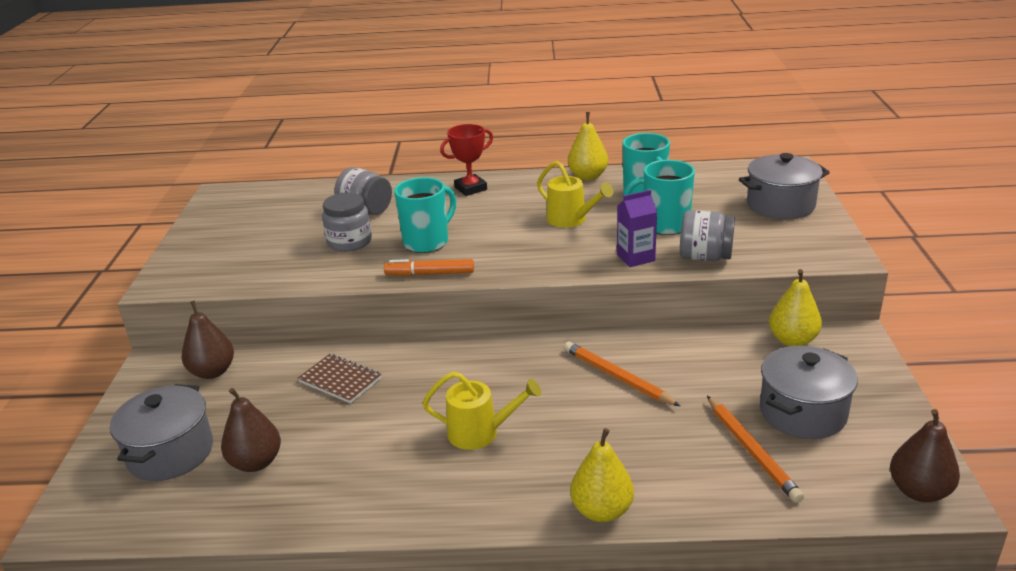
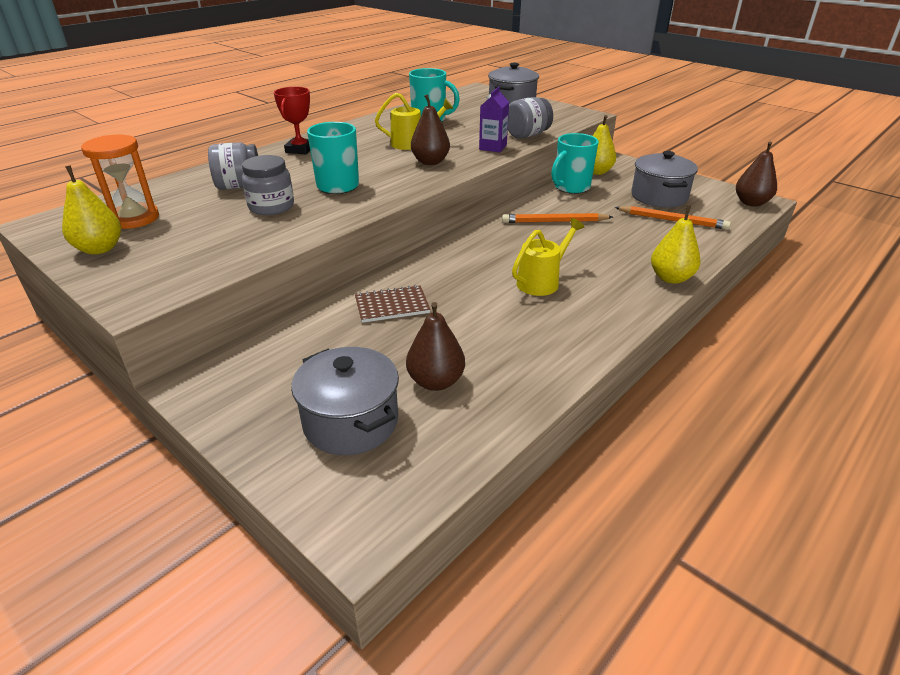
camera: 50 degrees left, 5 degrees up
(212, 372) = (268, 357): brown pear -> brown pear (430, 162)
(265, 212) = (134, 218): none -> orange hourglass
(430, 274) = (383, 199): orange marker -> none
(588, 176) = (371, 121): yellow pear -> yellow pear (100, 249)
(664, 225) = (473, 129): turquoise mug -> turquoise mug (571, 187)

